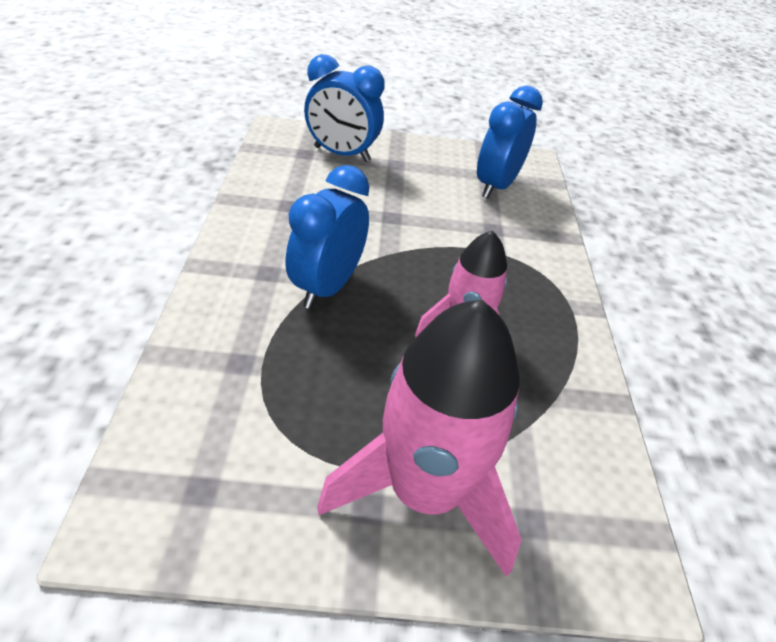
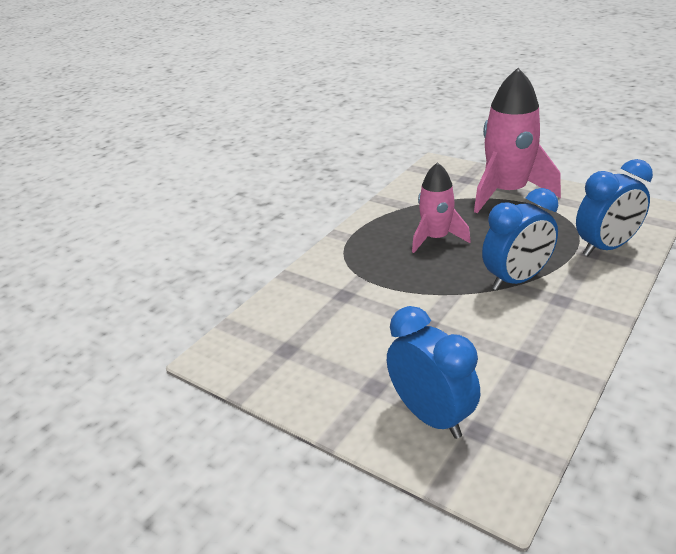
camera: 140 degrees left, 10 degrees down
(495, 186) = (293, 333): blue clock -> blue clock (606, 248)

